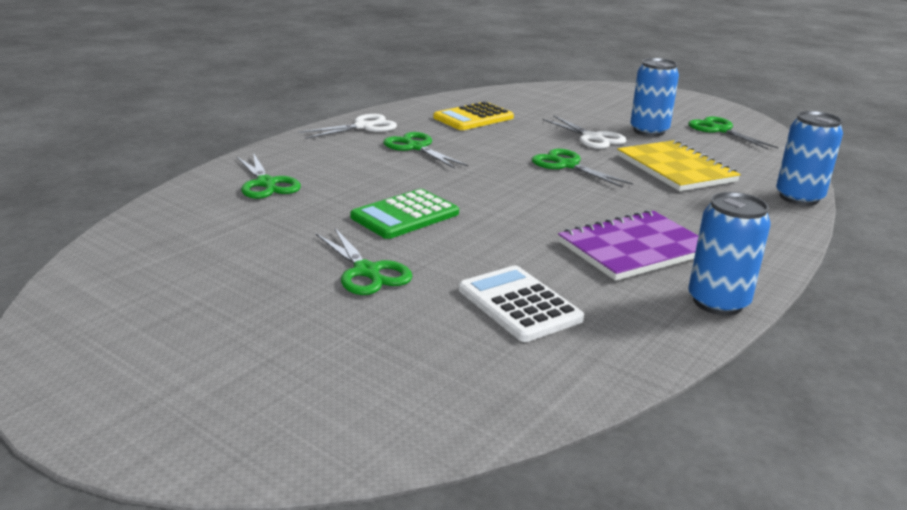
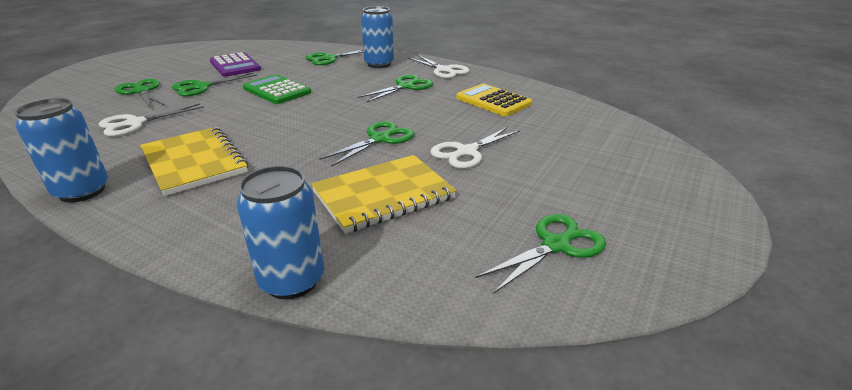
camera: 85 degrees right, 5 degrees up
(256, 253) = (235, 66): none -> purple calculator
(369, 325) = (141, 91): none -> green scissors
(519, 304) = (135, 123): white calculator -> white scissors
(634, 248) = (194, 162): purple notebook -> yellow notebook
(649, 131) = (512, 186): blue can -> blue can (379, 64)

